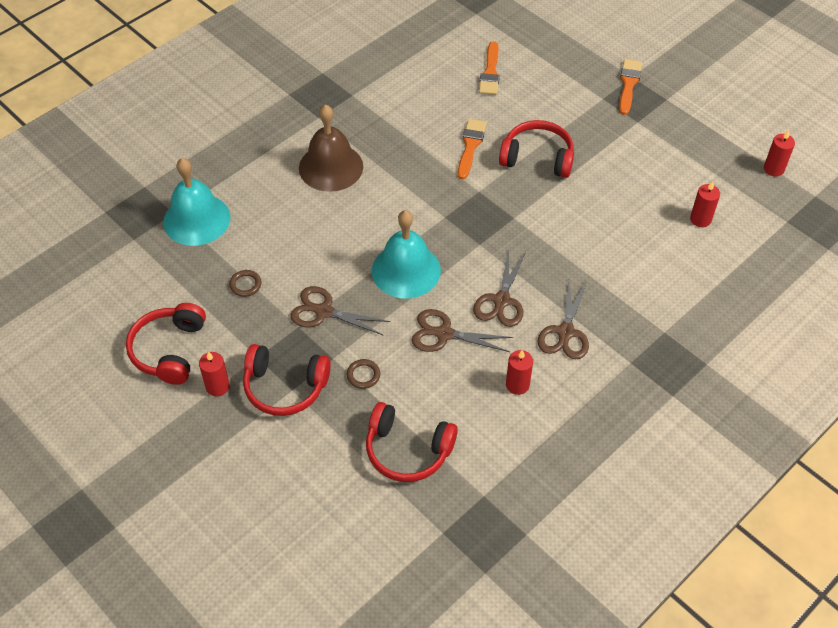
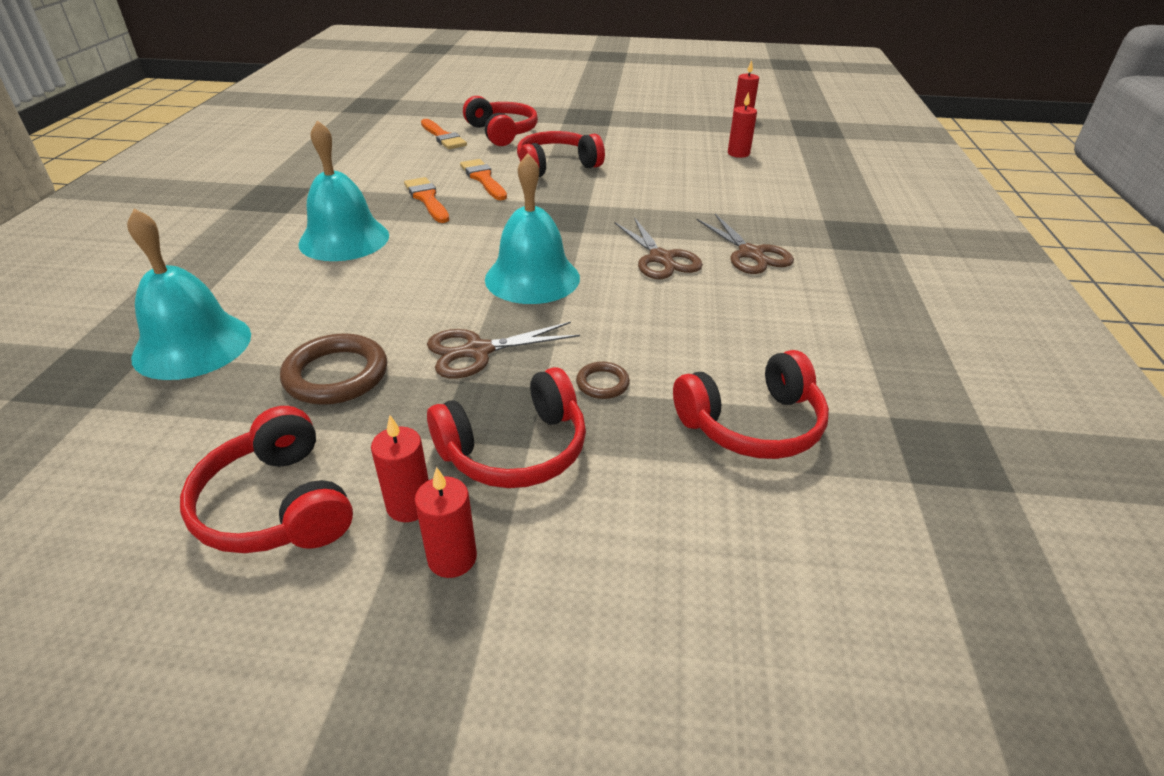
camera: 40 degrees left, 15 degrees down
(245, 285) = (336, 375): brown ring -> brown ring, size x1.94
(331, 167) = (344, 239): brown bell -> turquoise bell
(444, 334) = (642, 306): brown scissors -> none
(517, 385) = (770, 308): red candle -> red candle (452, 558)
(540, 89) = (502, 133): none -> red headphones
(628, 84) = (572, 111): orange brush -> orange brush (427, 199)

